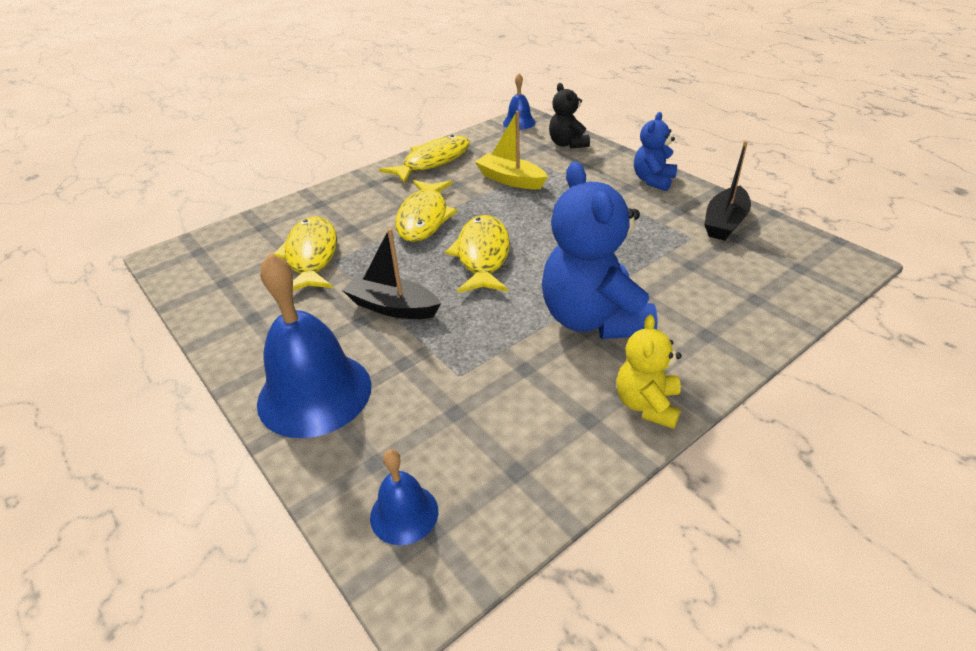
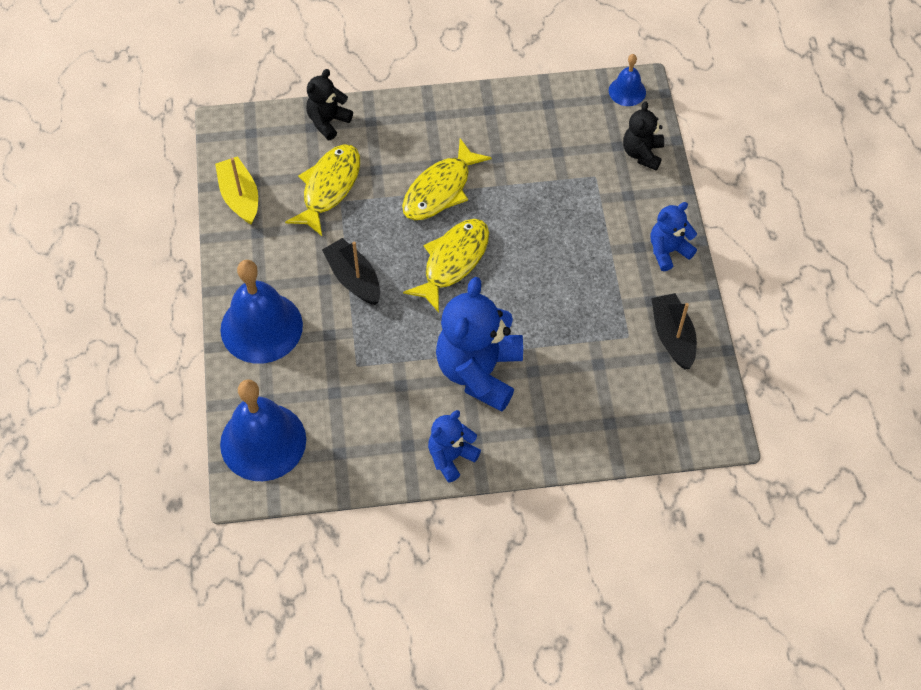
camera: 30 degrees right, 20 degrees up
(277, 217) = (328, 121): none -> black teddy bear
(404, 513) = (263, 441): blue bell -> blue bell, size x1.99
(433, 161) = (501, 112): yellow fish -> none
(510, 180) = (548, 178): yellow boat -> yellow boat (240, 197)
(647, 404) = (451, 457): yellow teddy bear -> blue teddy bear
(724, 223) = (672, 336): black boat -> black boat turned 105 degrees clockwise

